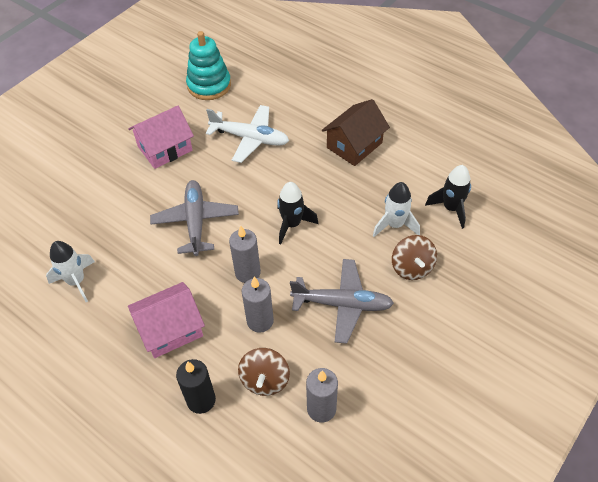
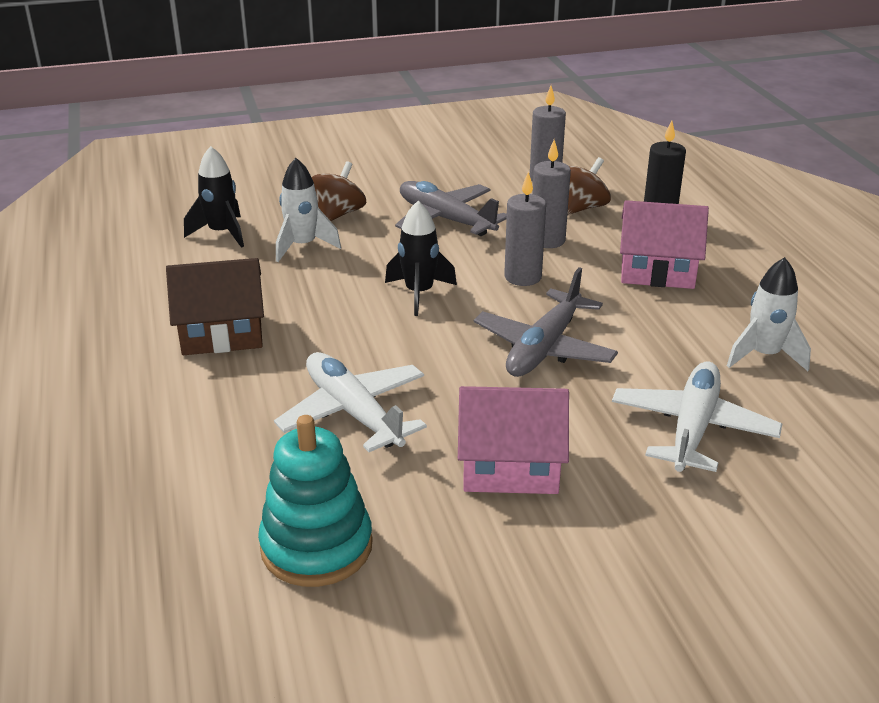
camera: 145 degrees left, 20 degrees down
(96, 209) = (692, 428): none -> white plane

